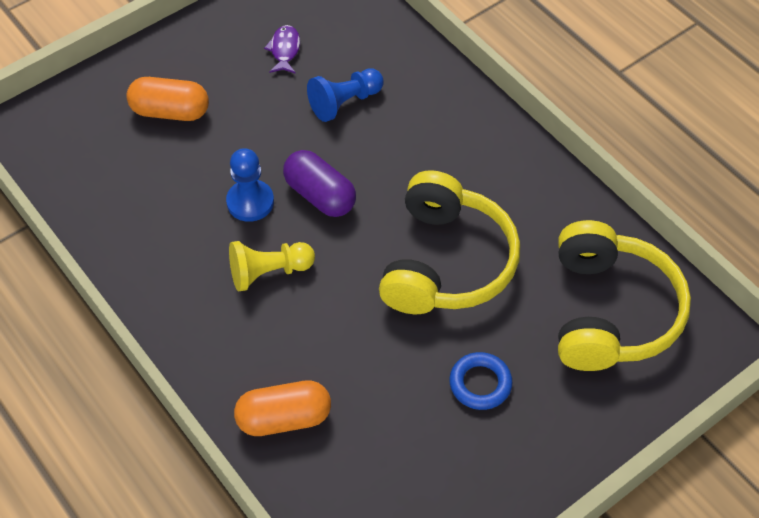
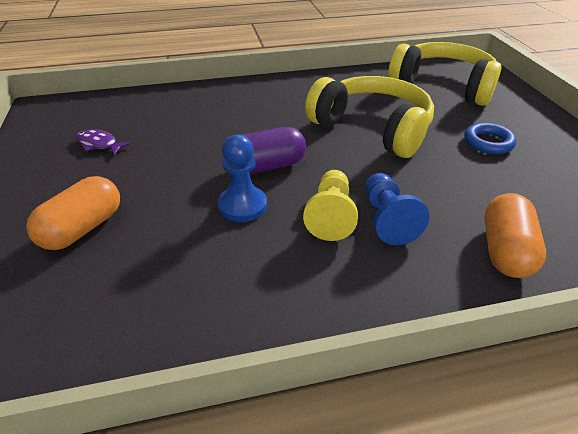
camera: 65 degrees left, 15 degrees down
(345, 102) = (186, 131): blue pawn -> blue pawn (387, 219)

